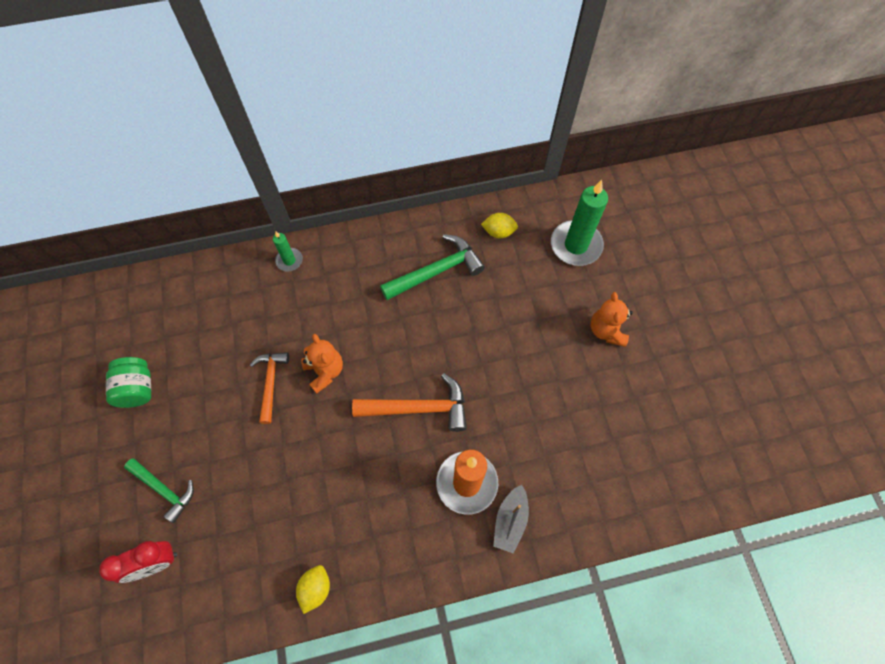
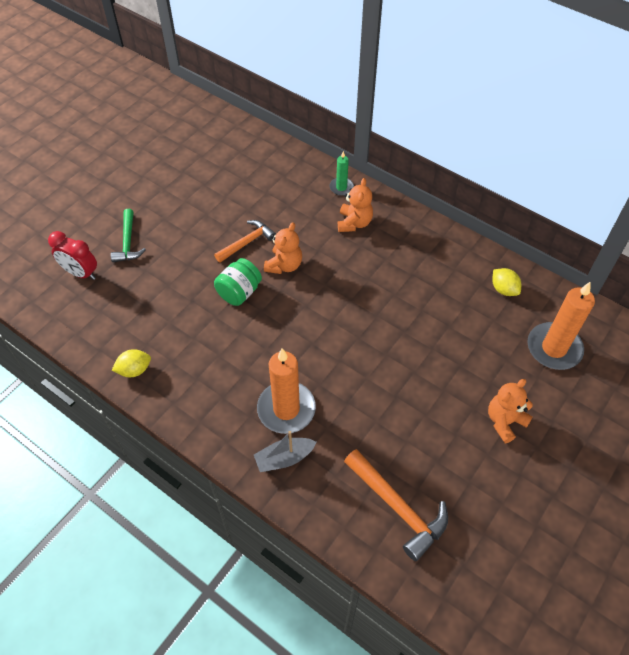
camera: 50 degrees right, 10 degrees down
(137, 389) = (178, 181): green jar -> green jar (239, 292)
(335, 281) = (354, 223): none -> orange teddy bear
(418, 408) = (312, 338): orange hammer -> orange hammer (397, 507)
(436, 271) = (427, 274): green hammer -> none
(576, 245) = (554, 348): green candle -> orange candle

